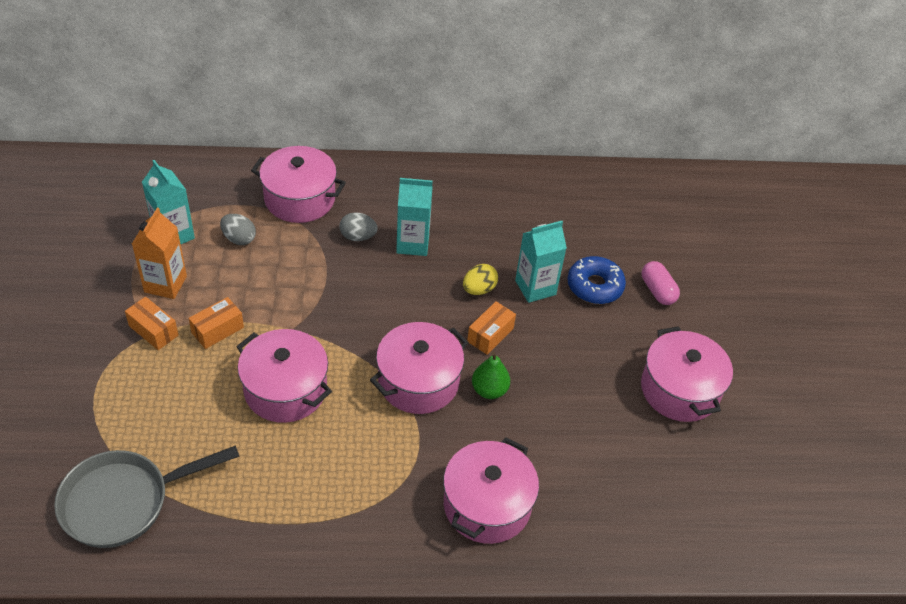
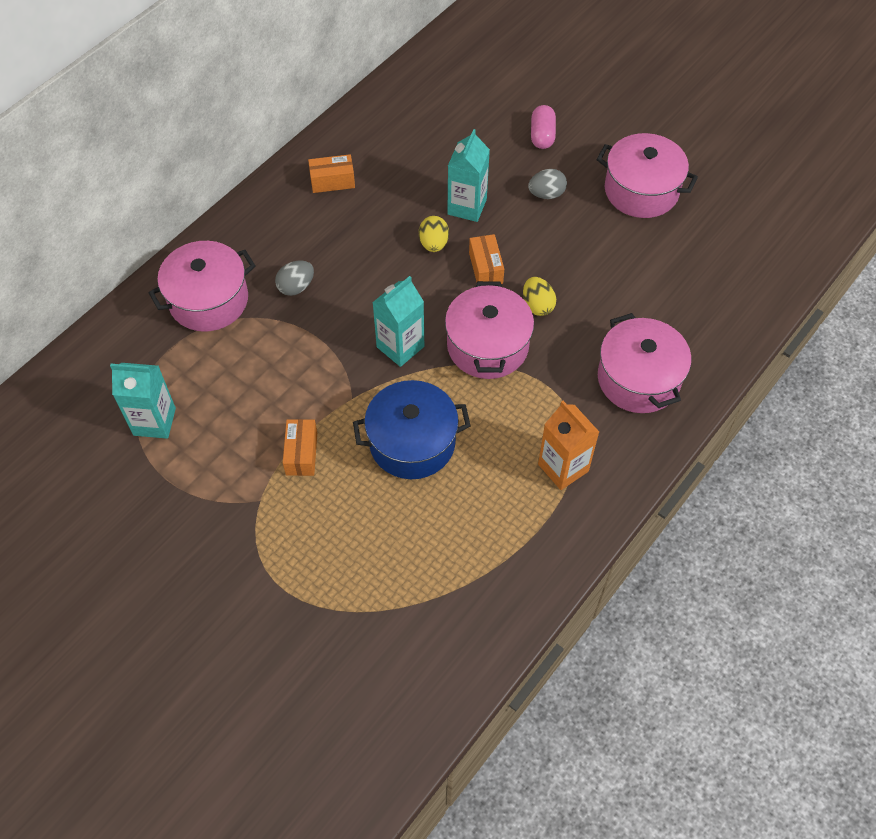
camera: 45 degrees left, 10 degrees up
(124, 501) = (423, 630): grey pan -> none
(153, 330) = (255, 503): orange box -> orange box (332, 181)
(165, 284) = (209, 462): orange carton -> orange carton (563, 468)
(239, 239) = (210, 374): grey egg -> grey egg (546, 194)
(285, 389) = (412, 442): pink pot -> blue pot
(412, 243) = (342, 254): turquoise carton -> turquoise carton (400, 347)
(489, 390) = (537, 305): green pear -> yellow egg
(594, 286) = (501, 169): blue donut -> none
(657, 291) = (542, 135): pink capsule -> pink capsule turned 75 degrees clockwise

